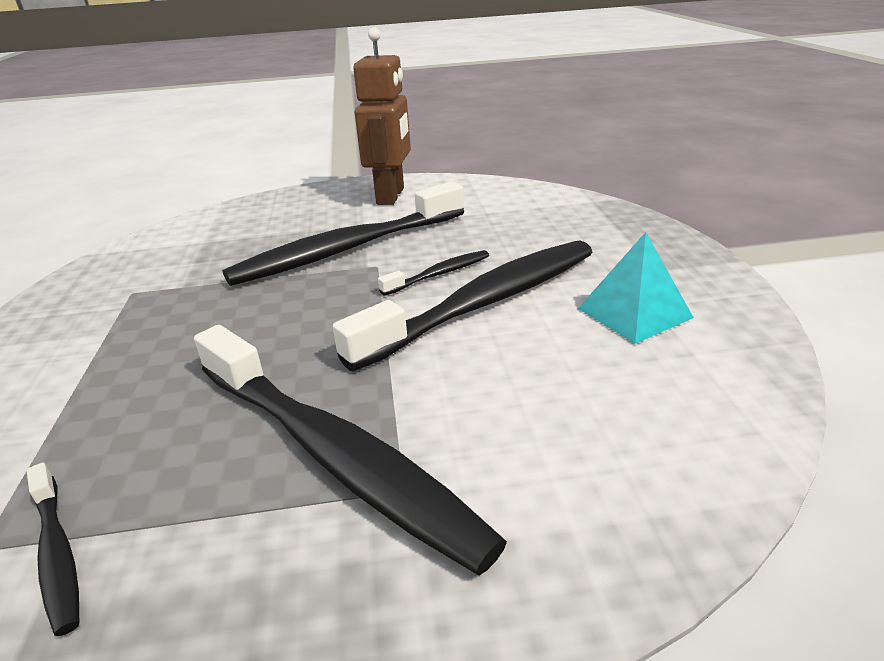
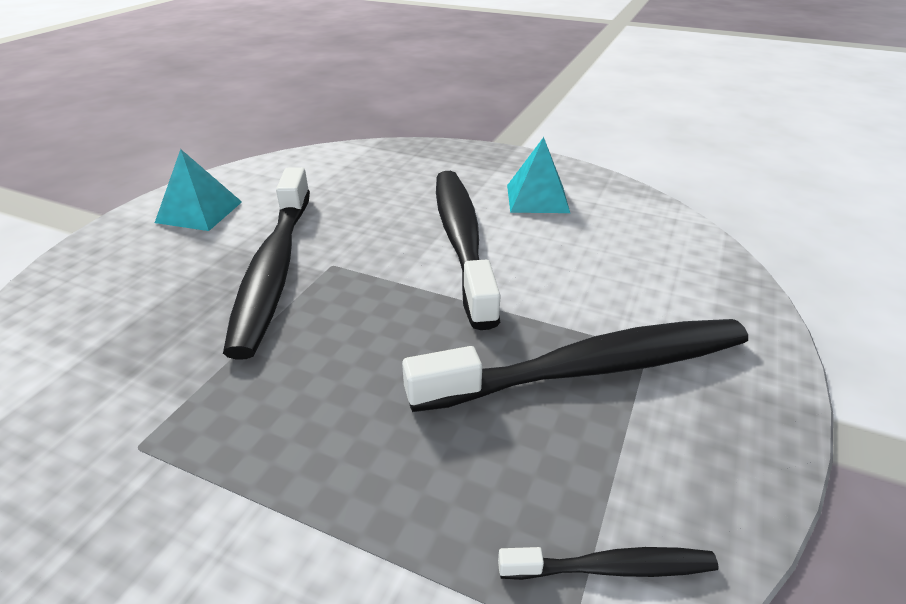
camera: 60 degrees left, 5 degrees up
(391, 196) = (199, 212): brown robot -> turquoise pyramid
(439, 274) = (391, 242): black toothbrush -> none

